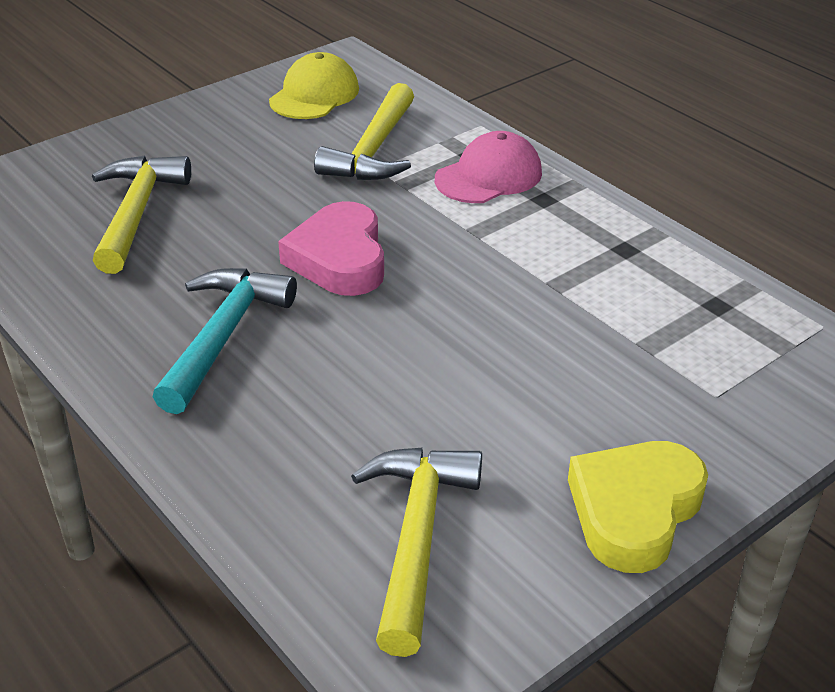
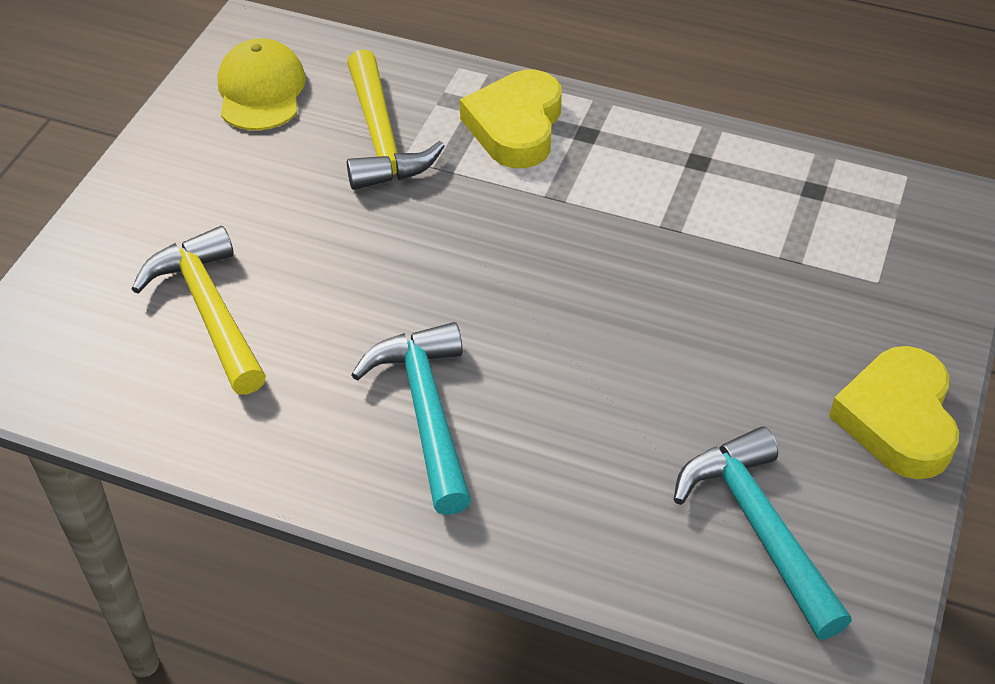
camera: 30 degrees left, 10 degrees up
(339, 259) = (458, 279): pink heart -> none
(417, 537) = (759, 527): yellow hammer -> turquoise hammer
(489, 176) = (516, 126): pink cap -> yellow heart

